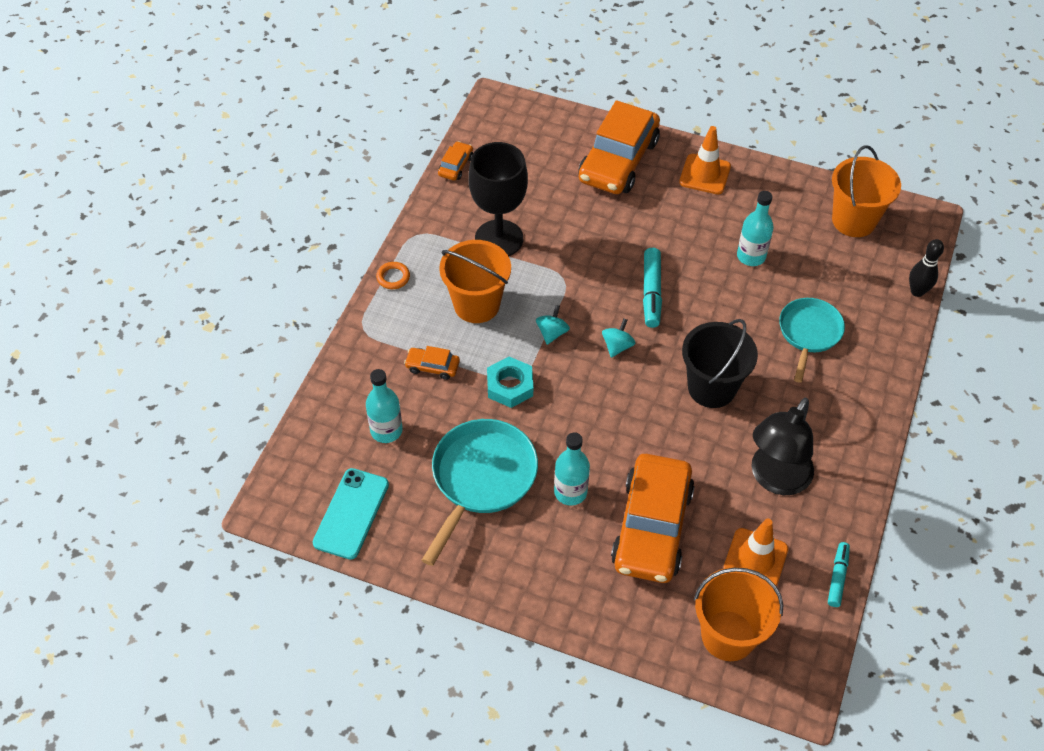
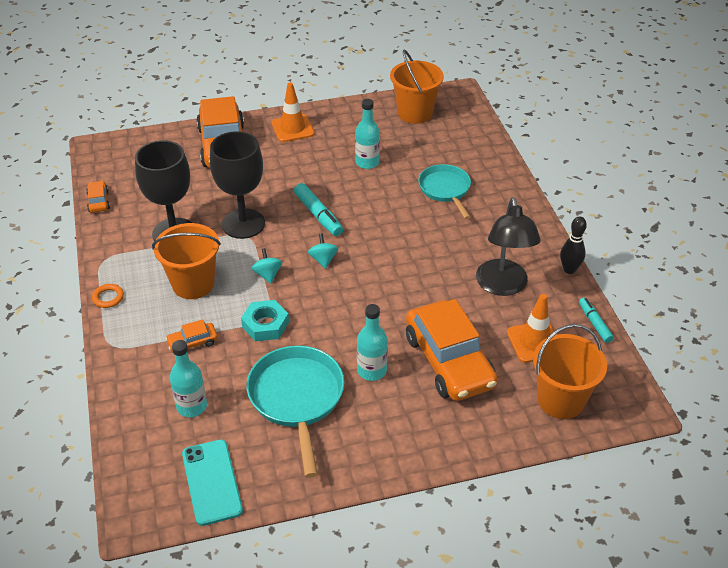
camera: 35 degrees left, 10 degrees down
(571, 263) = (243, 224): none -> black goblet
(711, 388) = (411, 253): black bucket -> none
(917, 291) = (490, 135): black bowling pin -> black bowling pin (569, 269)

